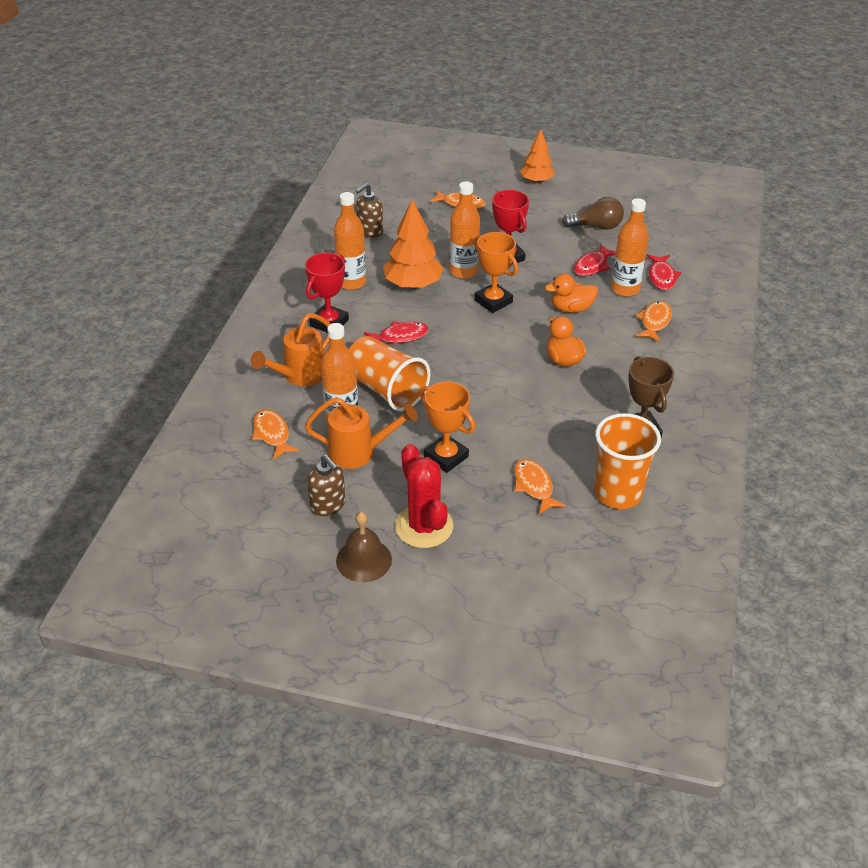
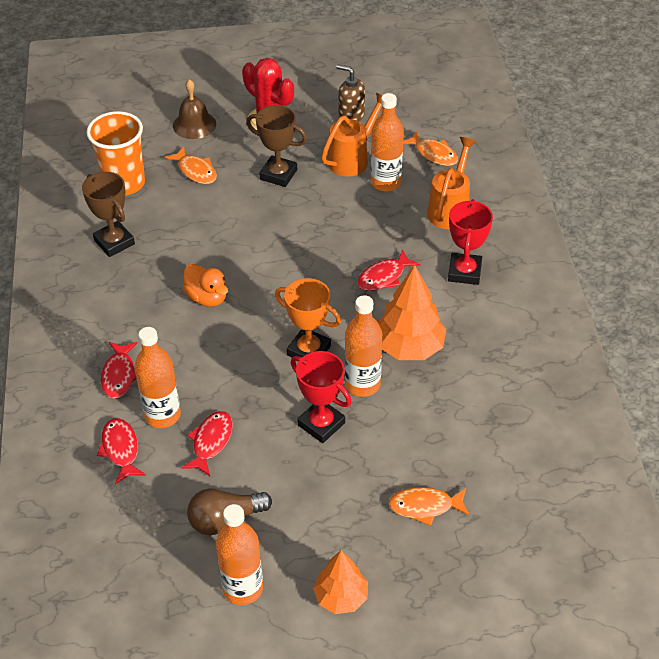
camera: 160 degrees right, 5 degrees up
(351, 282) = (477, 329): orange bottle -> orange bottle (243, 588)
(359, 452) = (352, 159): orange watering can -> orange watering can turned 150 degrees clockwise
(364, 560) = (302, 90): brown bell -> brown bell (194, 124)
(370, 231) = (510, 415): brown soap dispenser -> none
(386, 389) = (363, 218): orange cup -> none
(446, 457) = (278, 174): orange trophy -> brown trophy
(571, 308) = (218, 366): orange duck -> none
(654, 322) = (119, 375): orange fish -> red fish

